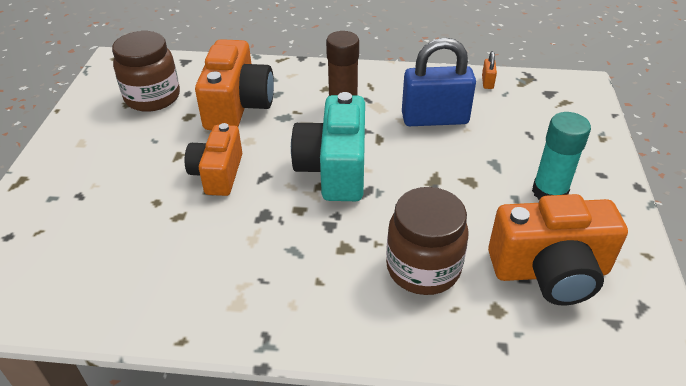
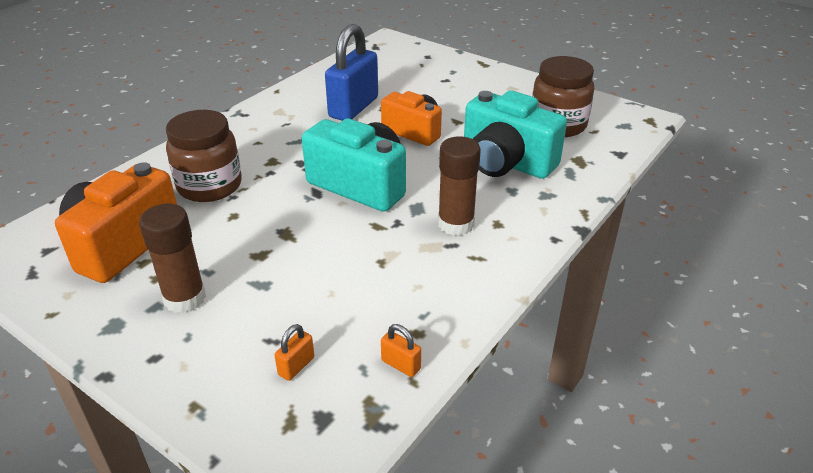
camera: 120 degrees right, 5 degrees down
(238, 106) = (506, 162): orange camera -> turquoise camera
(435, 119) = (371, 277): blue padlock -> blue padlock (353, 108)
(533, 115) = (296, 366): none -> orange padlock
(549, 192) = (185, 298): turquoise glue stick -> brown glue stick

